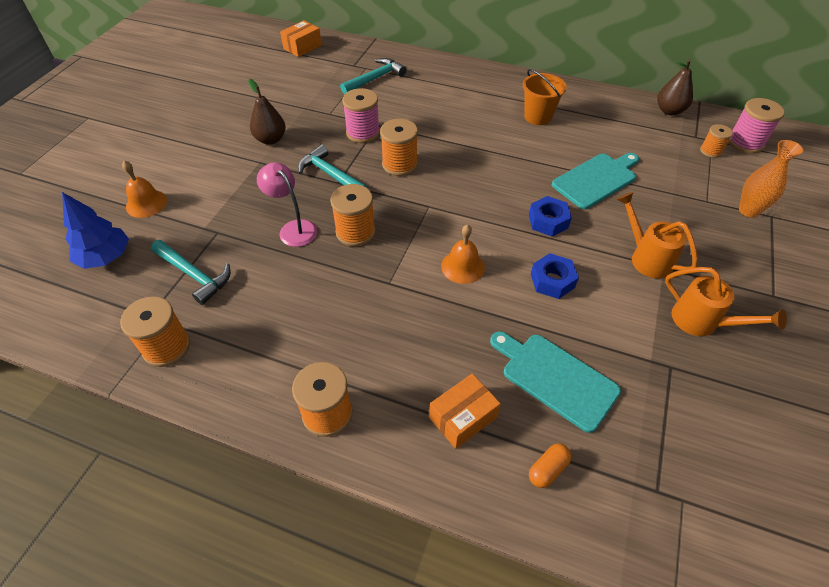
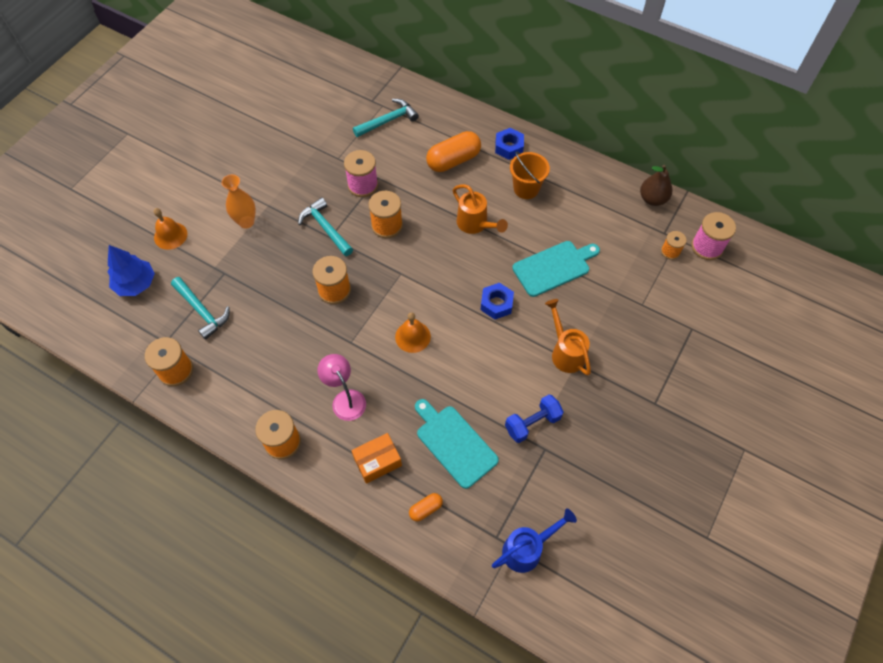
camera: 10 degrees right, 10 degrees up
(270, 139) = (281, 181): brown pear -> none
(293, 228) = (285, 279): pink lamp -> pink lamp (345, 399)
(302, 47) = (328, 70): orange box -> none
(453, 102) = (453, 160): none -> orange capsule
(552, 281) = (480, 361): blue nut -> blue nut (509, 147)
(642, 339) = (532, 423): none -> blue dumbbell
(701, 322) = (585, 416): orange watering can -> orange watering can (475, 224)
(705, 500) = (526, 549): none -> blue watering can
(748, 210) = (674, 320): orange vase -> orange vase (246, 222)

